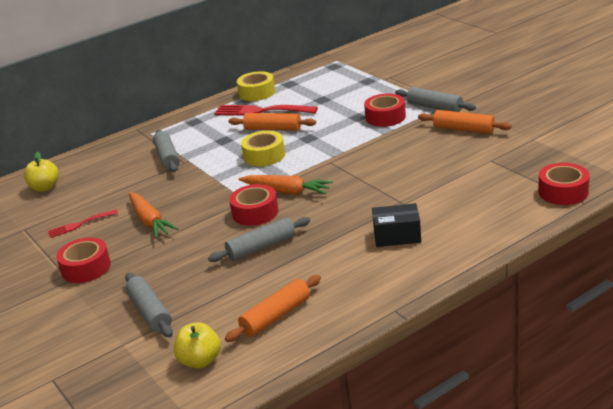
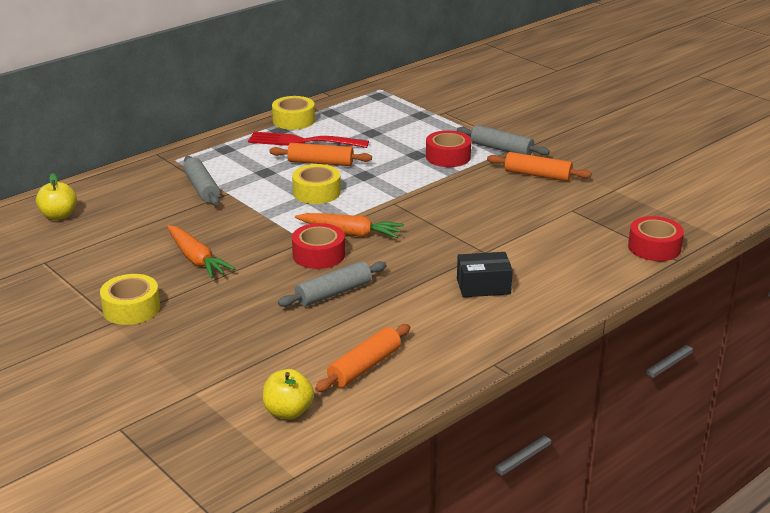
camera: 10 degrees left, 0 degrees up
(79, 224) = (112, 259): red fork -> none
(86, 268) = (131, 308): red tape -> yellow tape
(150, 312) = (219, 359): grey rolling pin -> none

